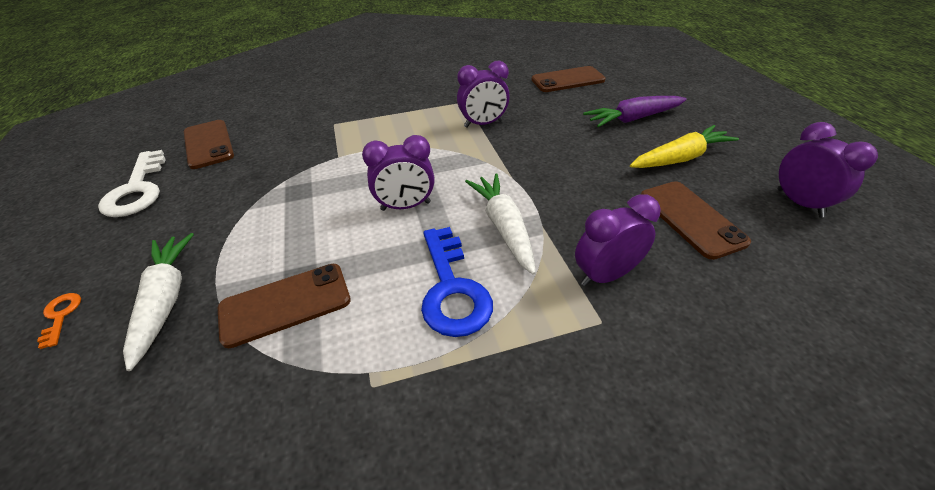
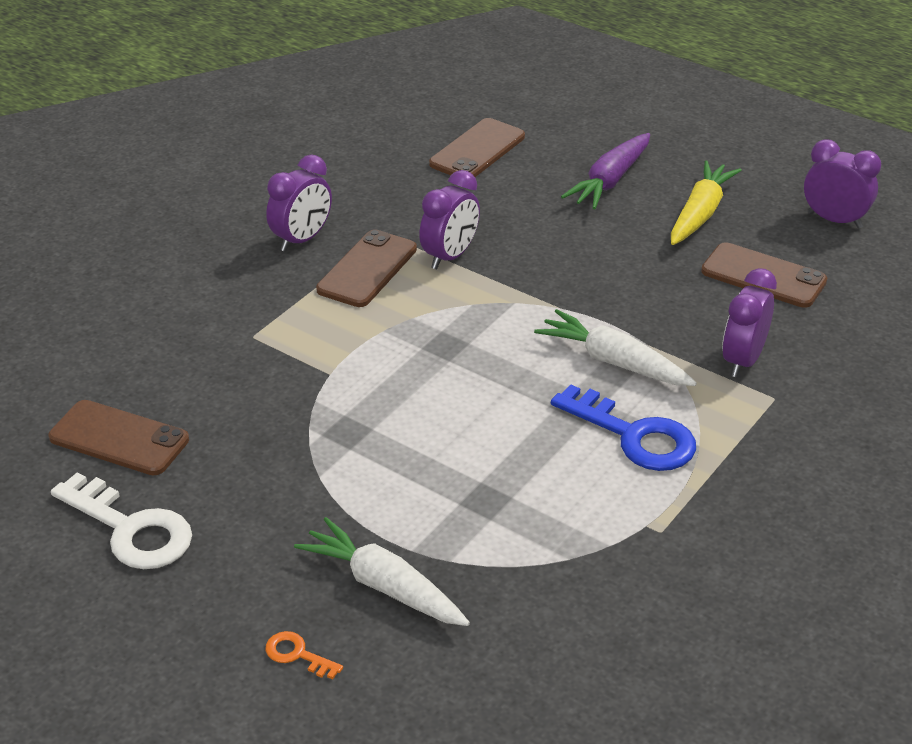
camera: 40 degrees left, 5 degrees down
(285, 304) = (506, 524): brown phone -> brown phone (367, 269)
(405, 206) = (492, 388): purple clock -> purple clock (302, 240)

